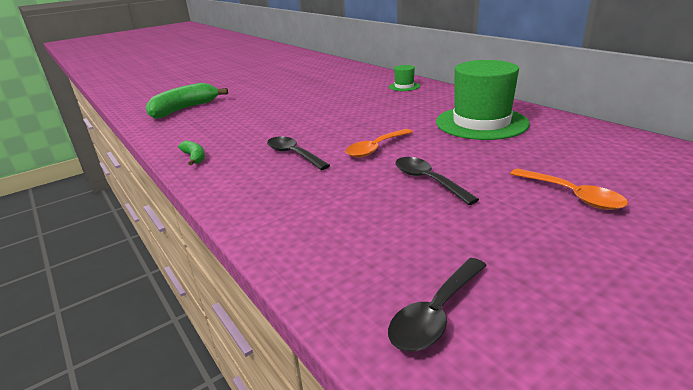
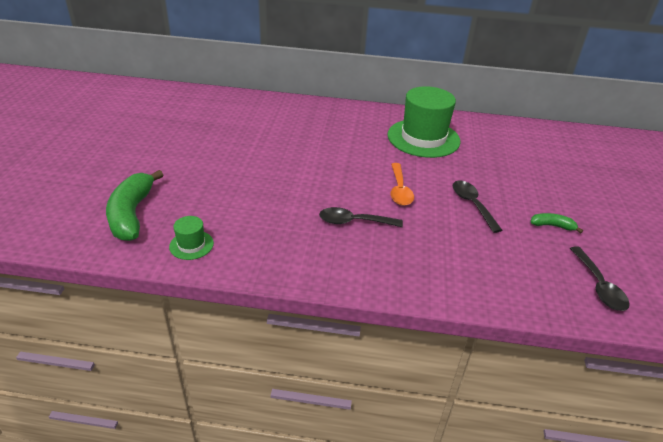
camera: 50 degrees left, 10 degrees up
(194, 157) = (278, 264): green banana -> green banana (552, 226)
(404, 86) = (307, 112): green hat -> green hat (191, 245)
(427, 180) = (472, 204): black spoon -> black spoon turned 60 degrees clockwise
(572, 195) = (545, 183): orange spoon -> none

